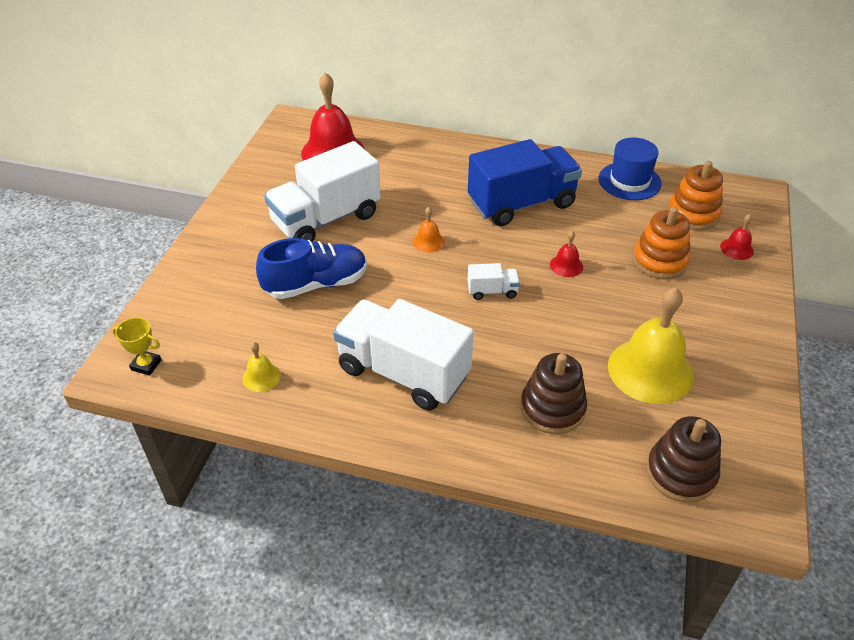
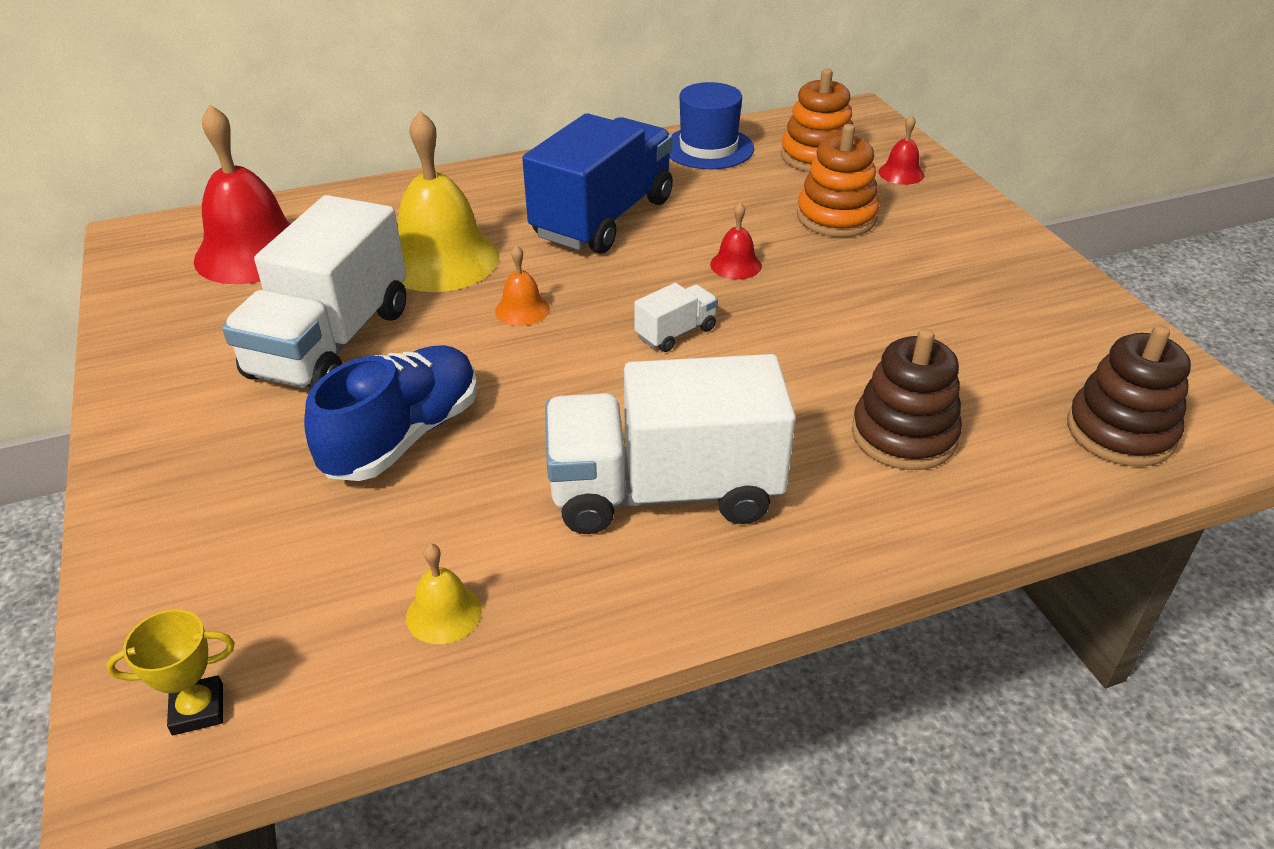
camera: 35 degrees left, 5 degrees down
(650, 370) = (960, 337): yellow bell -> yellow bell (442, 260)

